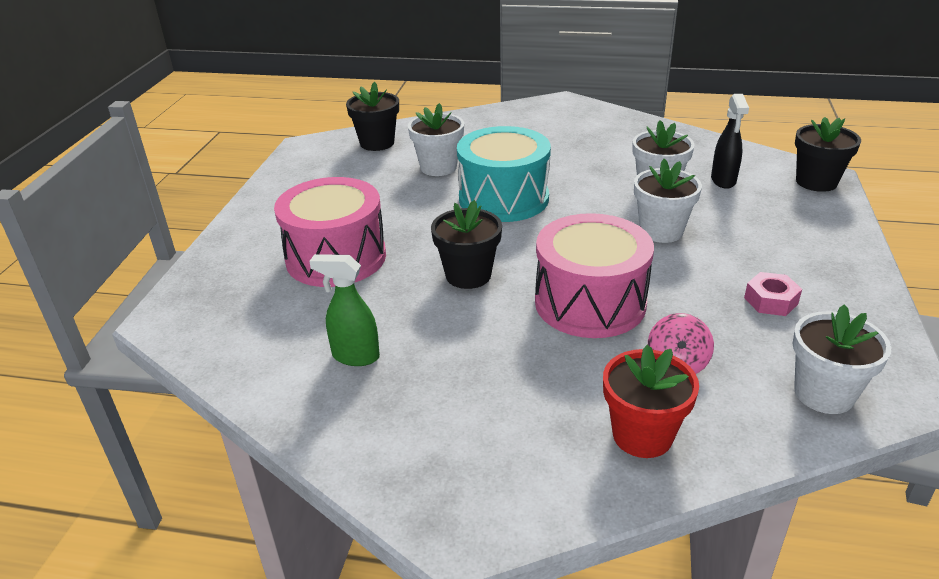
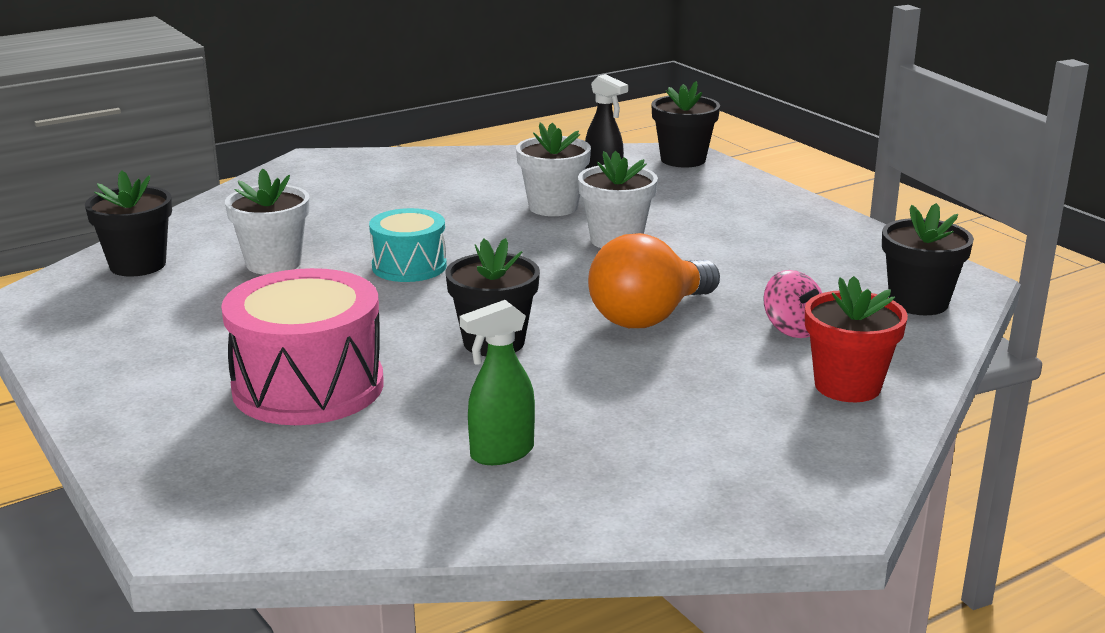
camera: 45 degrees left, 10 degrees down
(503, 198) = (409, 266): turquoise drum -> turquoise drum, size x0.60
(590, 303) = (649, 317): pink drum -> orange light bulb
(770, 301) = (788, 258): pink nut -> none
(824, 394) = (918, 302): white flower pot -> black flower pot

